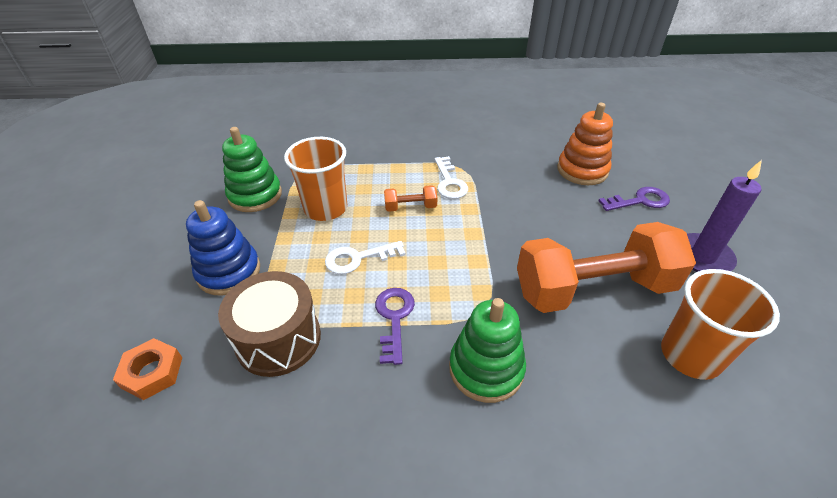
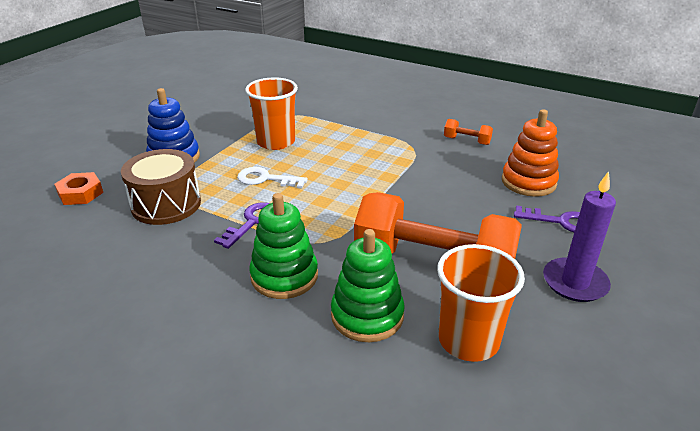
camera: 30 degrees right, 10 degrees down
(255, 195) = (235, 119): green stacking toy -> green stacking toy (367, 315)
(410, 207) = (340, 161): orange dumbbell -> orange dumbbell (466, 141)
(449, 182) = (391, 154): white key -> none

